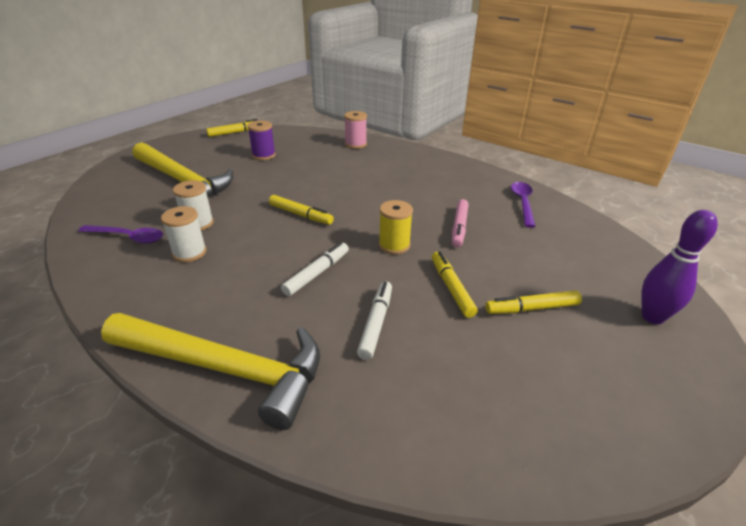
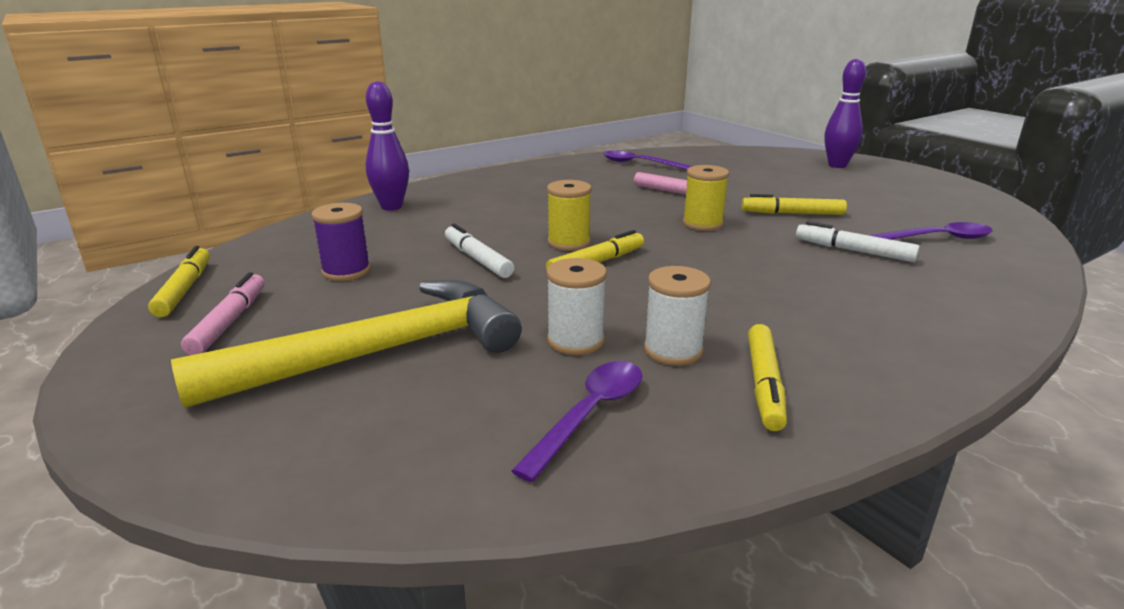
camera: 70 degrees left, 10 degrees down
(207, 148) = (229, 322): none -> pink marker
(226, 369) = (949, 332): yellow hammer -> none
(317, 273) = (754, 267): white marker -> white marker (477, 259)
(328, 201) = (568, 243): none -> yellow spool
(355, 144) = (391, 207): pink spool -> purple bowling pin
(442, 384) = (937, 238): none -> purple spoon
(531, 308) = (826, 193): yellow marker -> yellow marker (764, 384)

